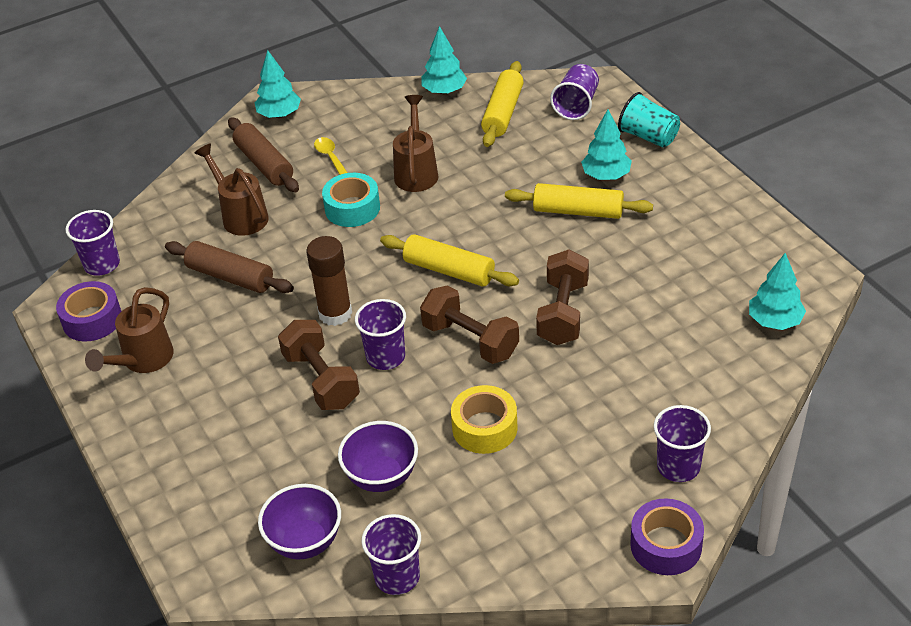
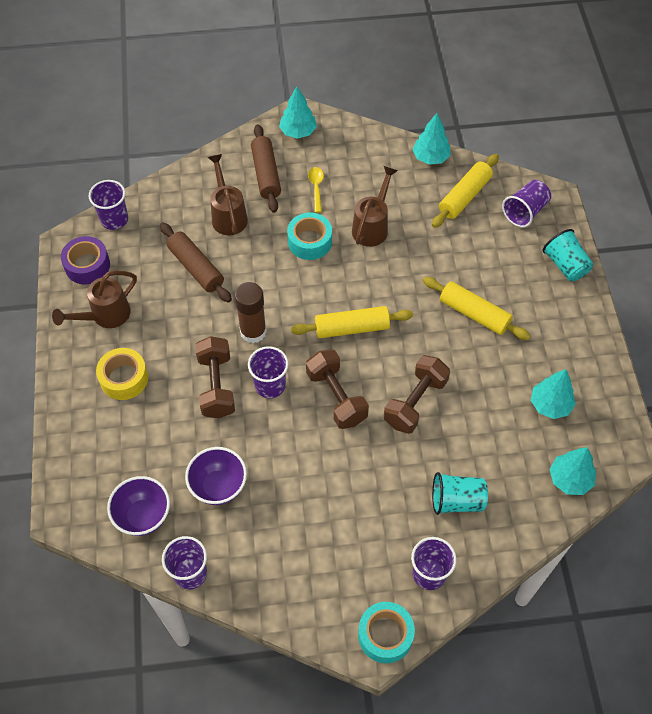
camera: 20 degrees right, 15 degrees up
(449, 270) = (351, 328): yellow rolling pin -> yellow rolling pin turned 60 degrees counterclockwise
(484, 428) = (309, 478): yellow tape -> yellow tape (124, 378)
(606, 176) = (513, 289): turquoise tree -> turquoise tree (550, 405)
(666, 386) = (456, 501): none -> turquoise cup
(666, 545) = (385, 635): purple tape -> turquoise tape

